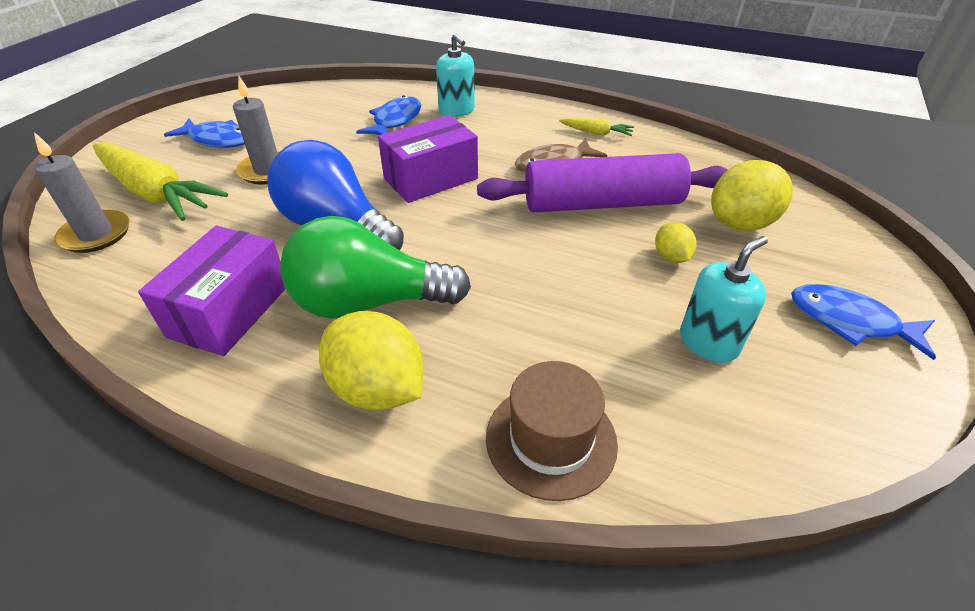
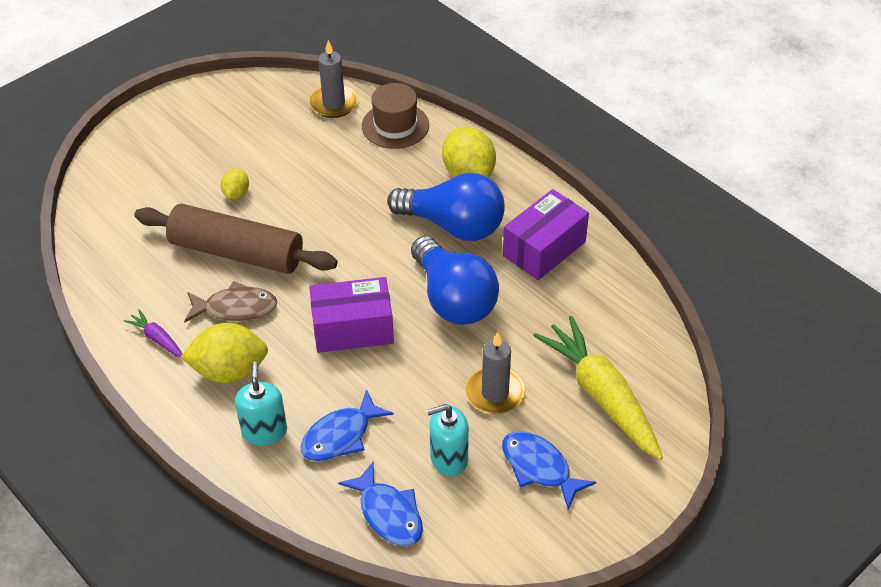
camera: 155 degrees left, 5 degrees up
(96, 234) = (646, 356): grey candle -> grey candle (334, 103)
(369, 302) = (453, 225): green light bulb -> blue light bulb
(596, 133) = (157, 339): yellow carrot -> purple carrot
(602, 203) = (236, 252): purple rolling pin -> brown rolling pin
(708, 342) = (274, 139): turquoise soap dispenser -> turquoise soap dispenser (448, 458)
(740, 223) = (159, 201): yellow lemon -> yellow lemon (229, 371)
(849, 321) = (184, 124): blue fish -> blue fish (388, 513)

